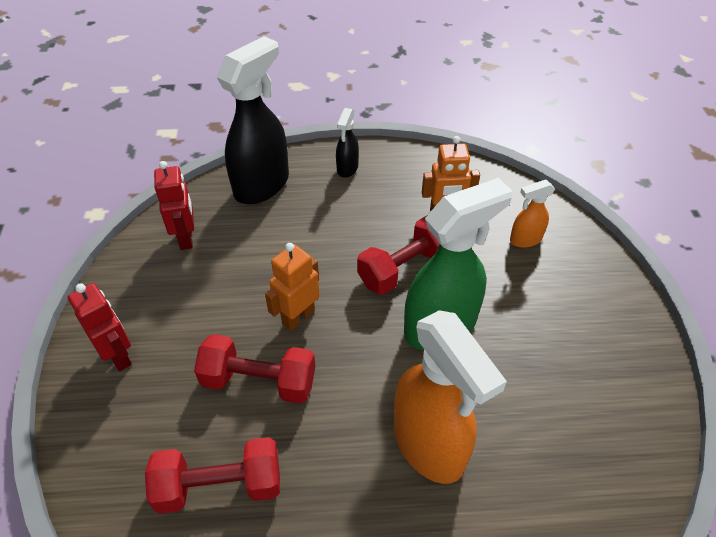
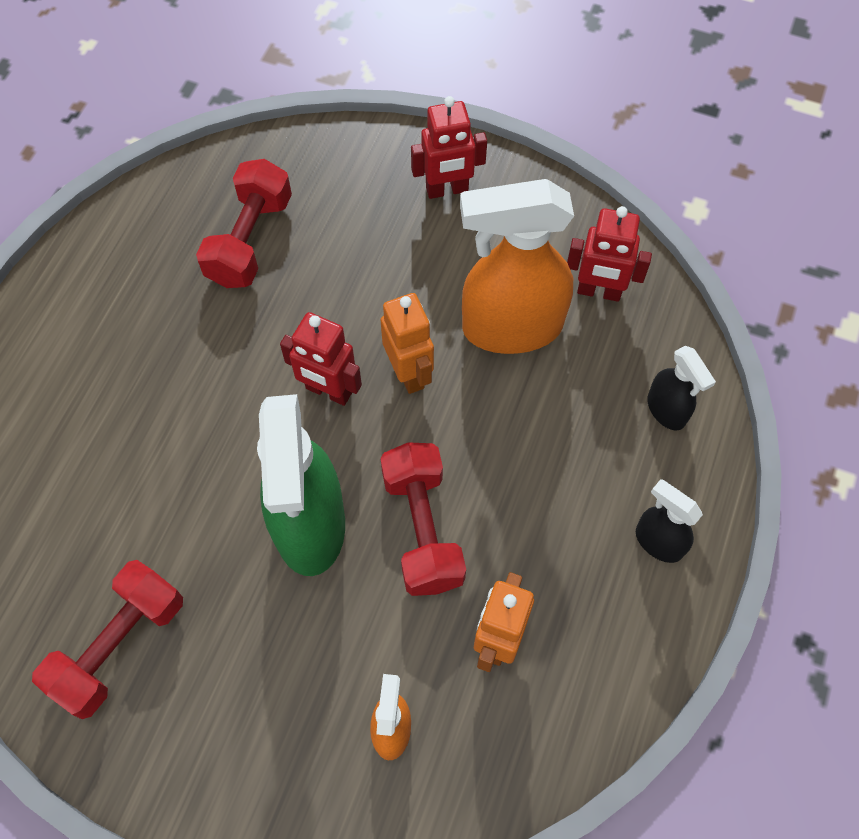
camera: 115 degrees right, 15 degrees up
(259, 381) = (343, 306): red dumbbell -> red dumbbell (119, 645)
(262, 185) = (666, 410): black spray bottle -> black spray bottle, size x0.48
(337, 359) = (328, 391): none -> red robot
(429, 445) = (176, 436): orange spray bottle -> orange spray bottle (510, 327)

